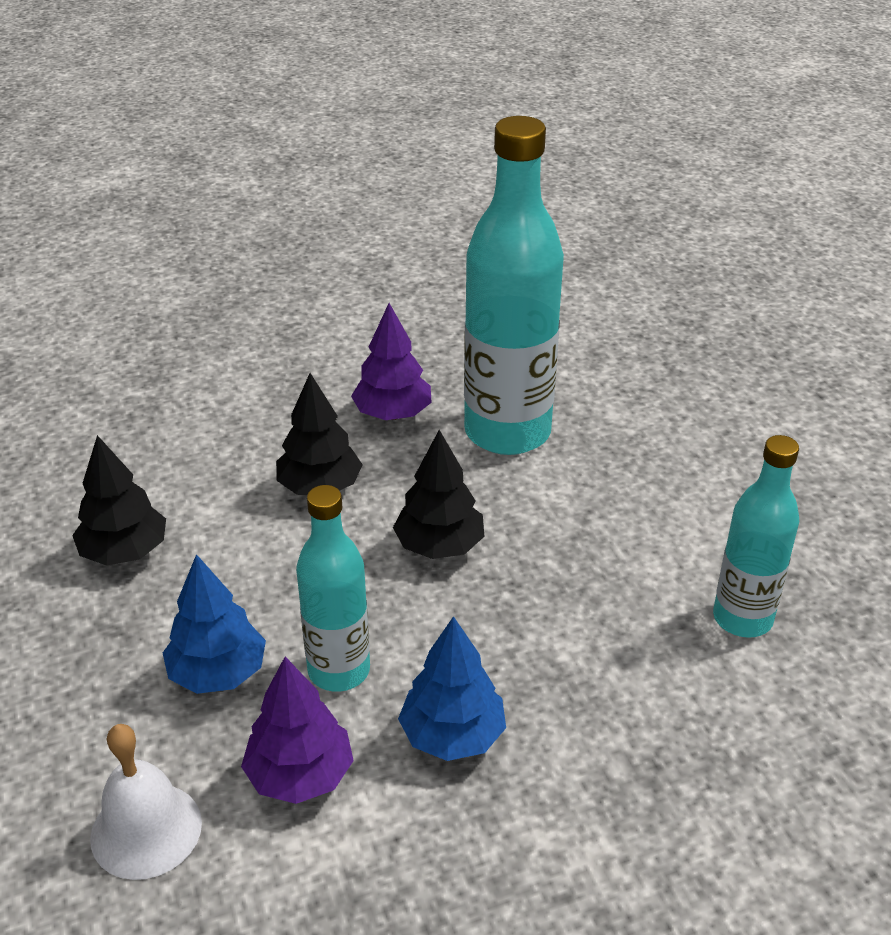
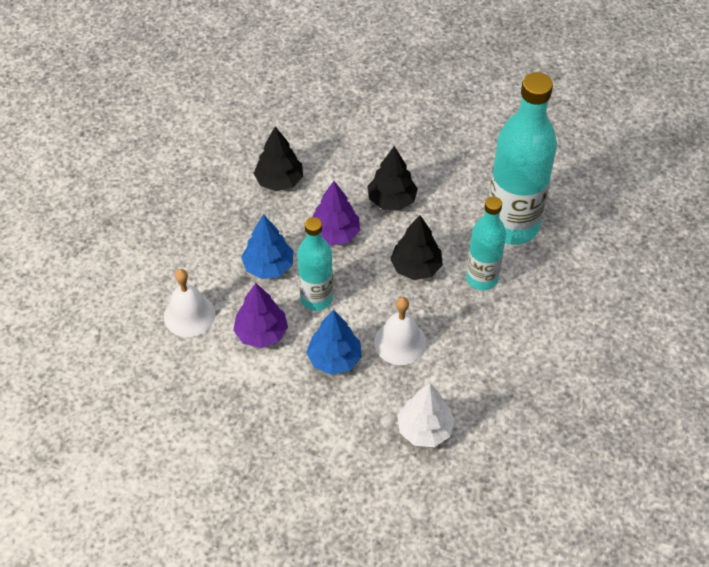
camera: 40 degrees right, 15 degrees up
(392, 414) = (465, 179): purple tree -> purple tree (335, 234)
(521, 651) = (400, 342): none -> white bell
(682, 743) = (424, 429): none -> white tree
(742, 618) = (516, 397): turquoise bottle -> turquoise bottle (482, 278)

